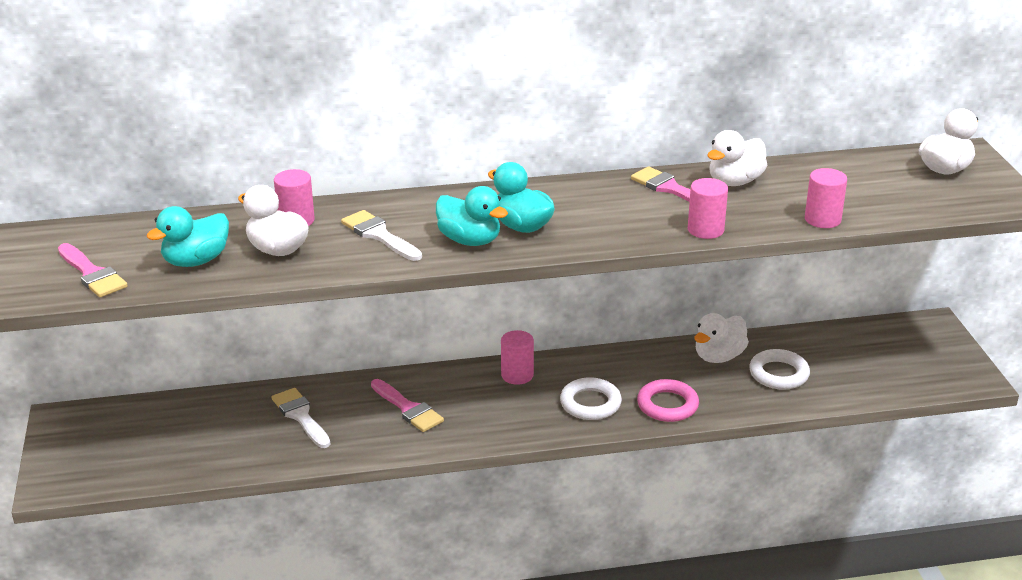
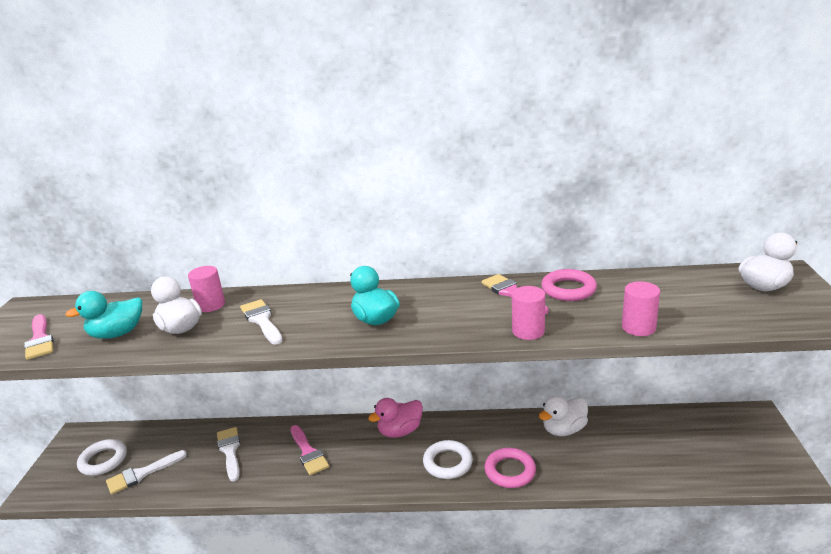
camera: 15 degrees right, 5 degrees down
(193, 452) = (142, 474): none -> white brush
(470, 240) = (327, 329): turquoise duck -> none
(517, 375) = (400, 431): pink cylinder -> pink duck
(735, 181) = (568, 289): white duck -> pink ring
(779, 374) = (611, 450): white ring -> white ring (103, 460)

